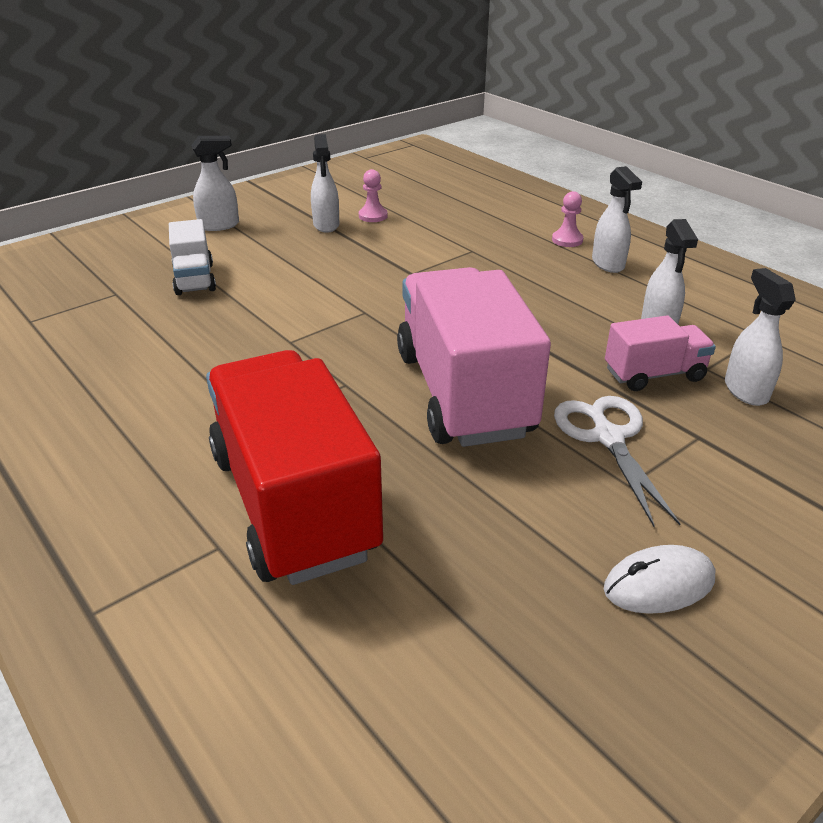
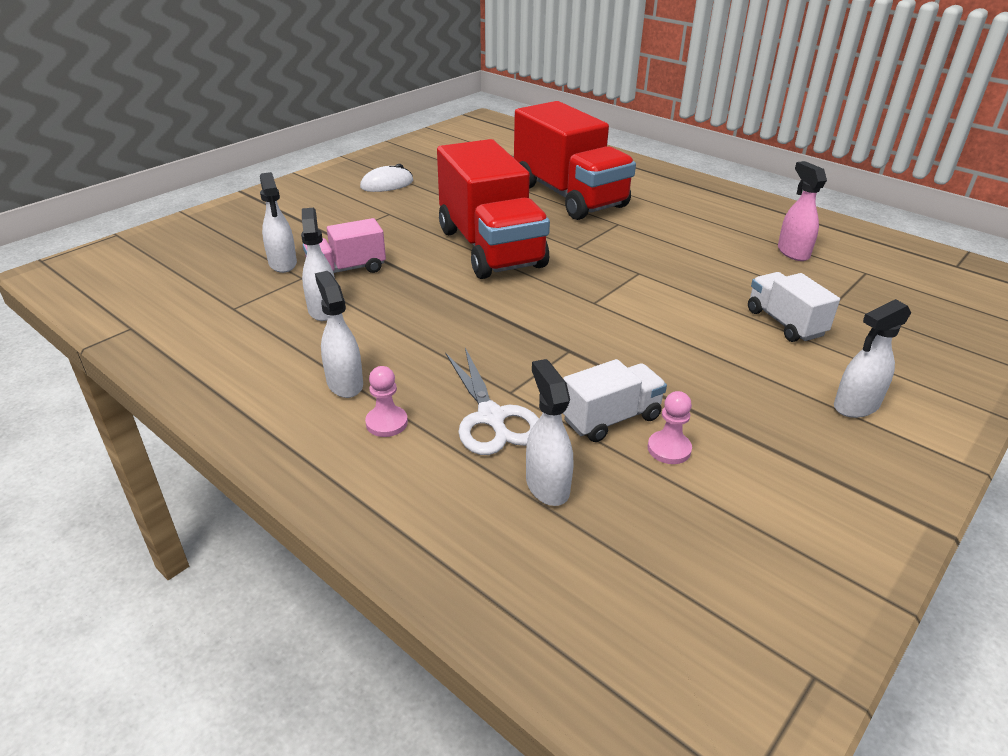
camera: 170 degrees right, 0 degrees up
(72, 353) = (793, 252): none -> pink spray bottle
(326, 225) = (719, 421): white spray bottle -> white spray bottle (547, 485)
(402, 231) = (611, 418): none -> white truck
(463, 393) = (491, 248): pink truck -> red truck
(608, 437) = (394, 232): white scissors -> white scissors (491, 417)

